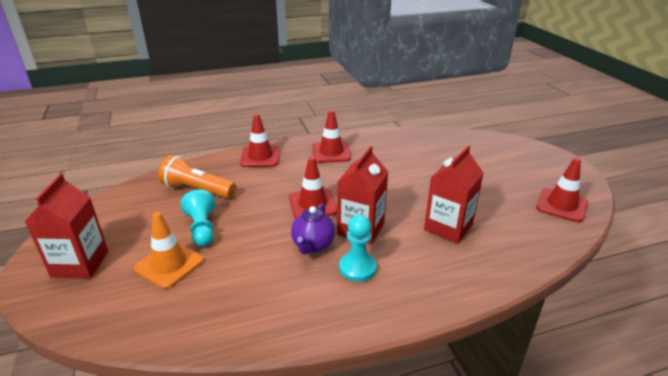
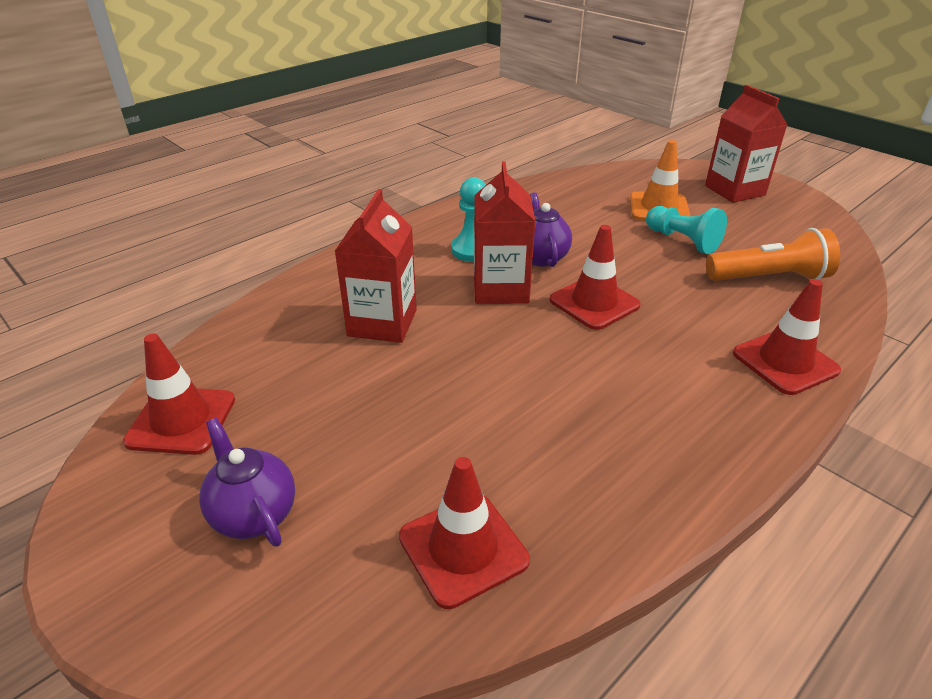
camera: 155 degrees right, 5 degrees up
(331, 152) = (679, 418): red traffic cone -> red traffic cone (463, 548)
(516, 166) = (254, 514): none -> purple teapot

